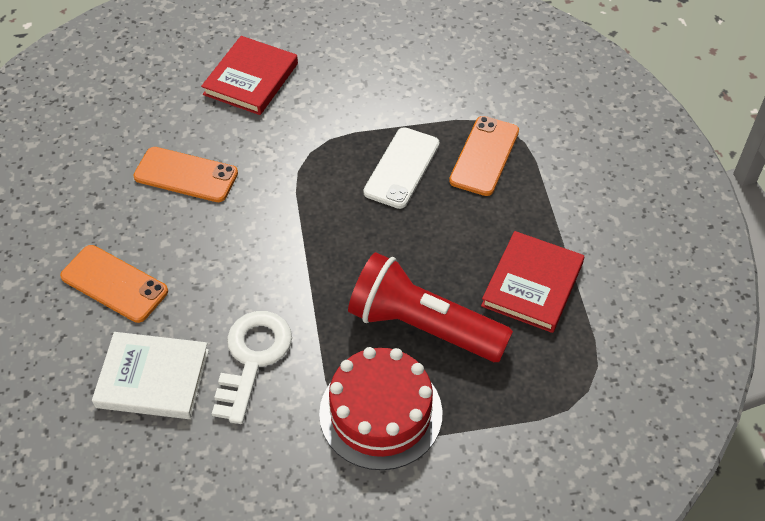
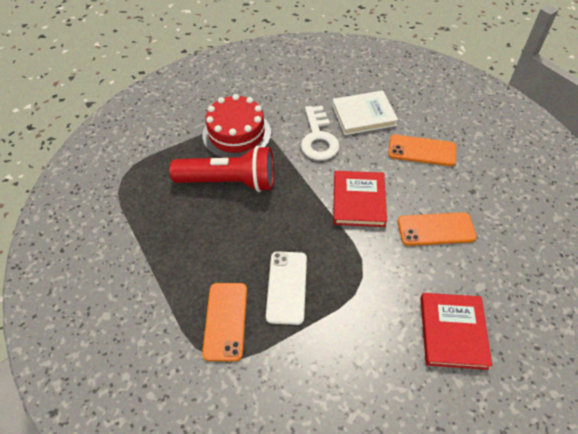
camera: 160 degrees right, 0 degrees up
(532, 284) = (166, 228): red book -> red book (359, 201)

